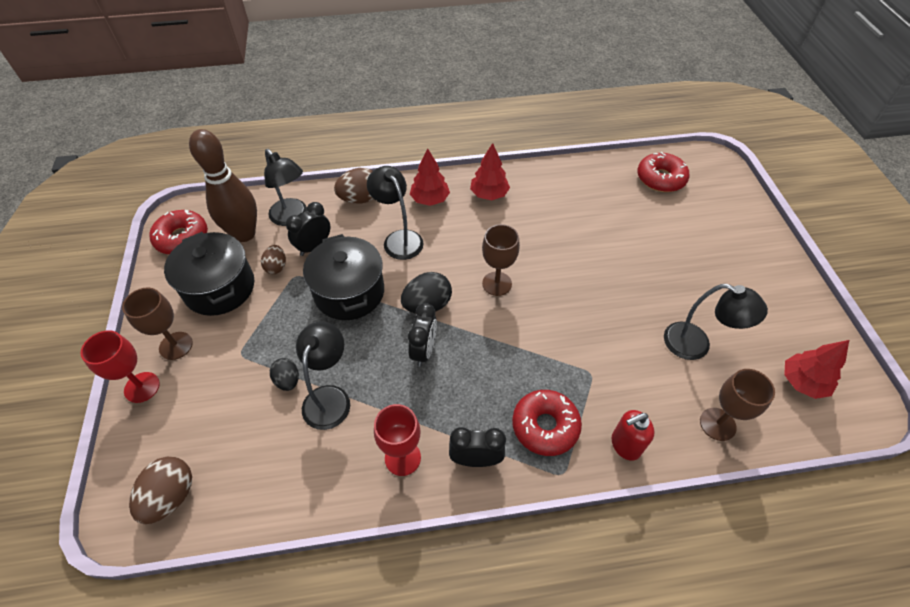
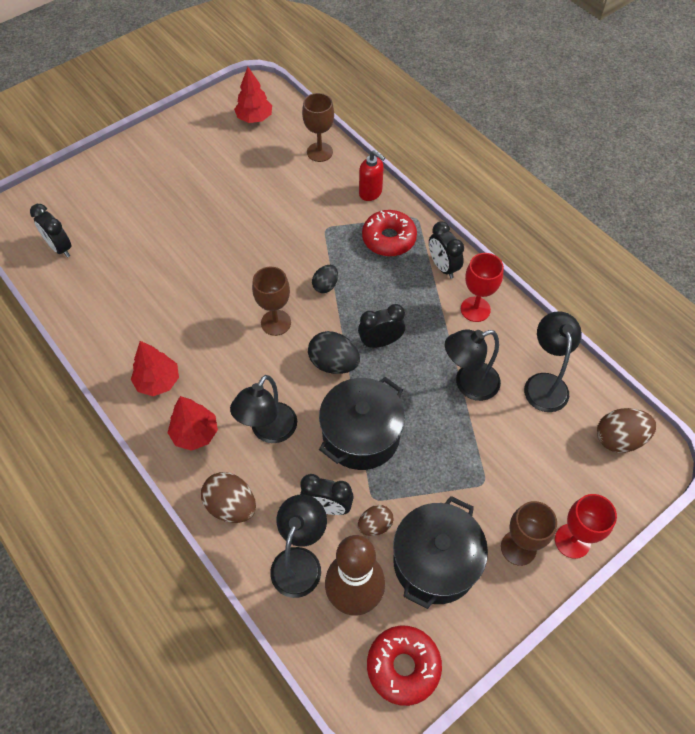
camera: 120 degrees left, 5 degrees up
(287, 380) = (478, 425): black egg -> black egg (325, 286)
(660, 178) = (60, 248): red donut -> black clock
(696, 345) = (257, 177): black lamp -> black lamp (544, 383)

